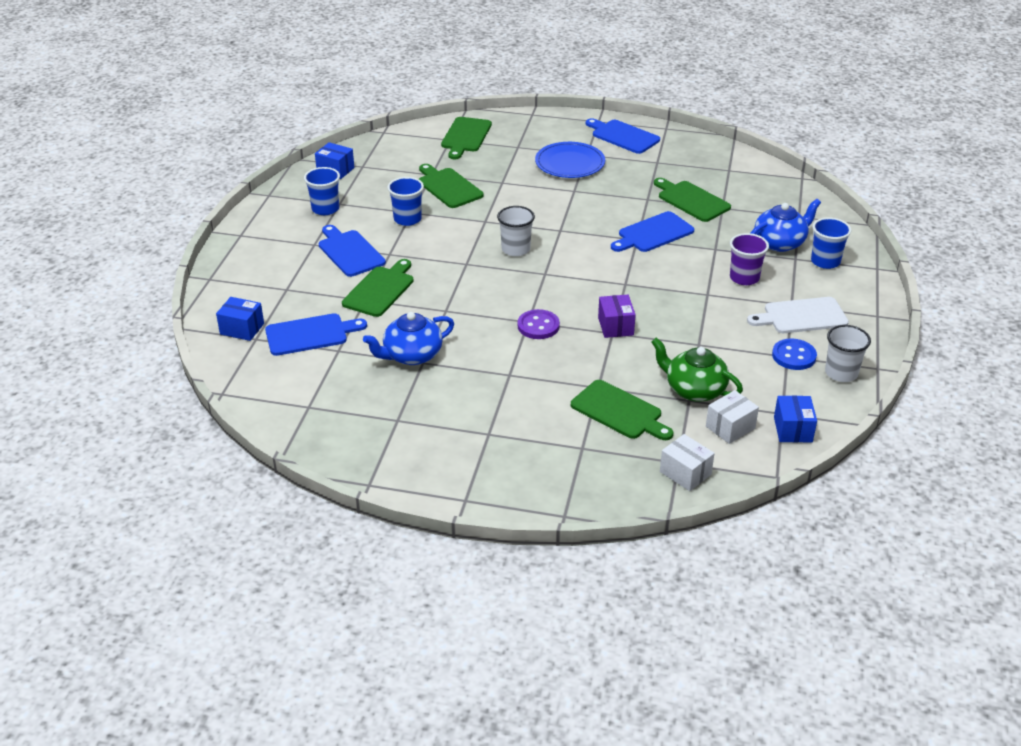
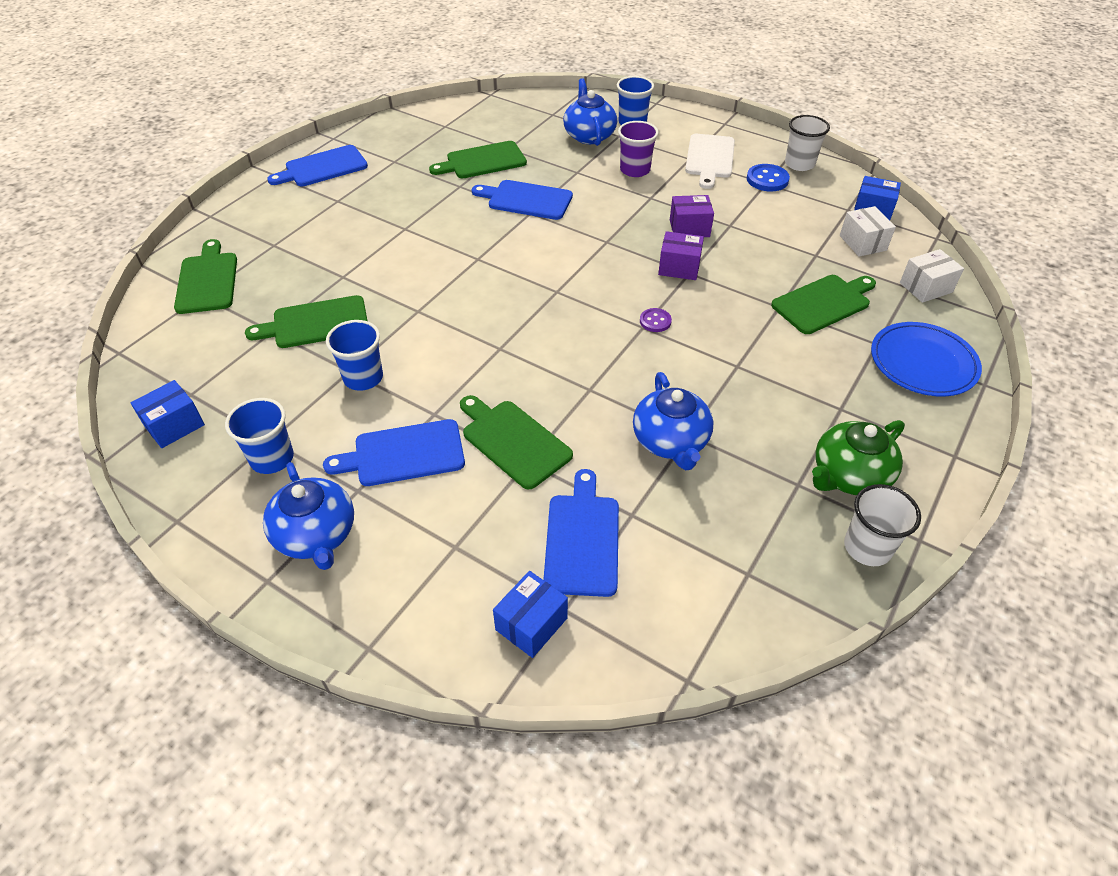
camera: 70 degrees left, 10 degrees up
(276, 240) = (316, 535): none -> blue teapot
(465, 136) = (207, 280): green cutting board -> green cutting board turned 135 degrees counterclockwise
(516, 249) = (495, 301): white cup -> white cup (867, 547)
(538, 326) = (655, 321): purple button -> purple button, size x0.63
(570, 163) = (346, 217): blue plate -> blue plate (923, 363)
(653, 233) = (526, 200): blue cutting board -> blue cutting board turned 120 degrees clockwise
(676, 322) = (689, 228): none -> purple box
(694, 389) = (800, 247): green teapot -> green teapot (849, 475)

